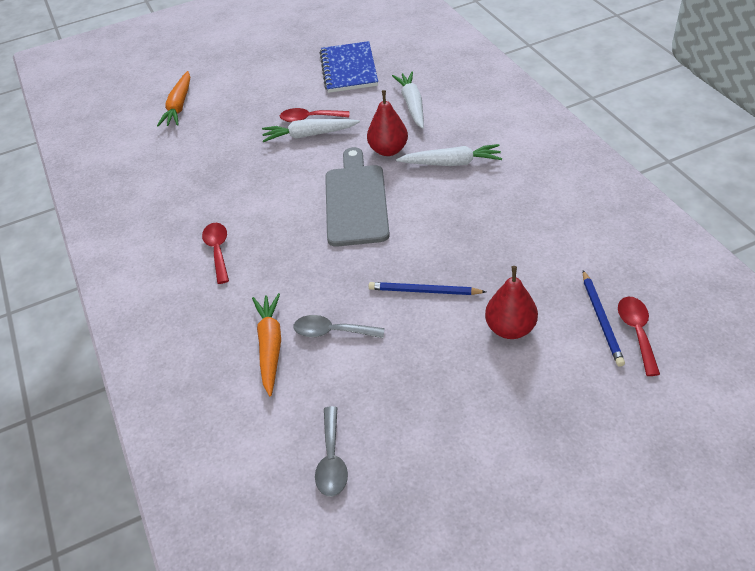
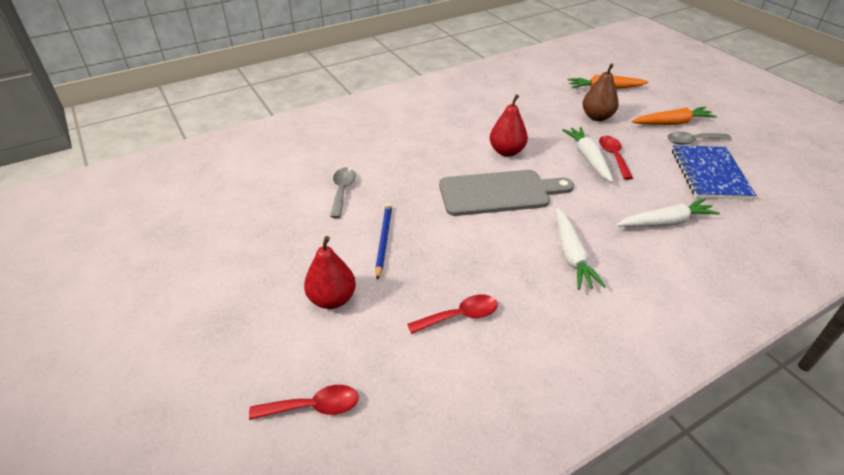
camera: 80 degrees right, 5 degrees down
(218, 250) = (431, 129): red spoon -> red spoon (460, 316)
(235, 119) = (597, 117): none -> brown pear
(270, 346) = (332, 163): orange carrot -> orange carrot (672, 123)
(332, 460) = (223, 200): grey spoon -> grey spoon (692, 141)
(349, 69) = (710, 174): blue notebook -> blue notebook turned 75 degrees counterclockwise
(388, 150) = (580, 209): red pear -> red pear (506, 151)
(601, 319) = (335, 375): blue pencil -> none

